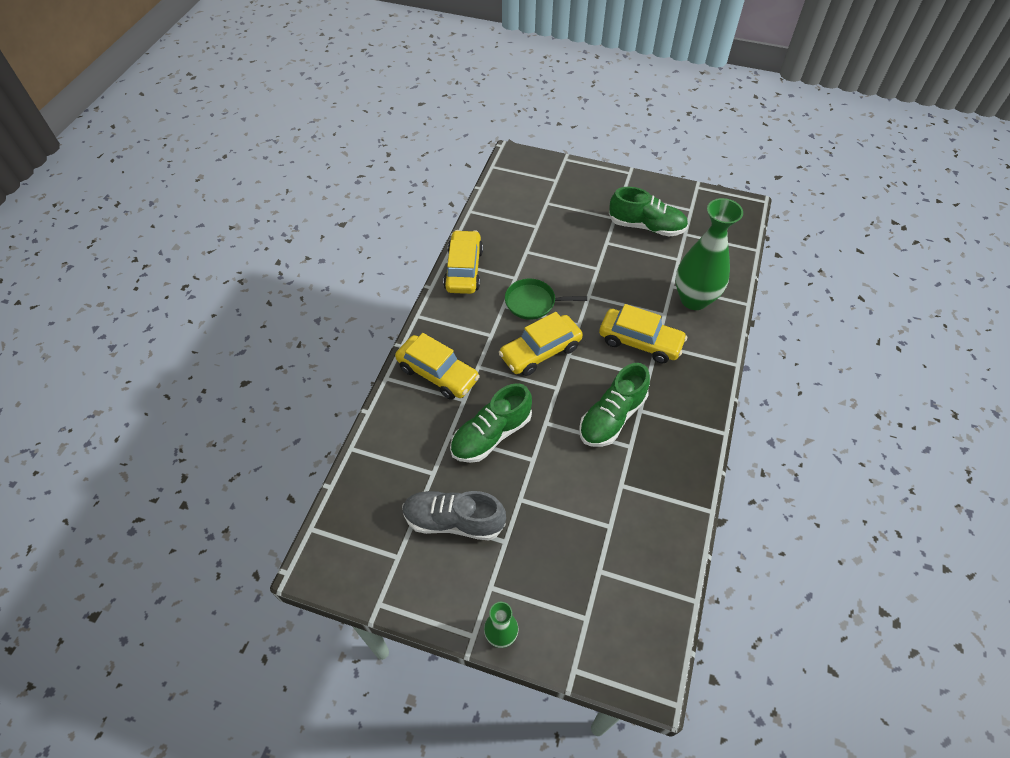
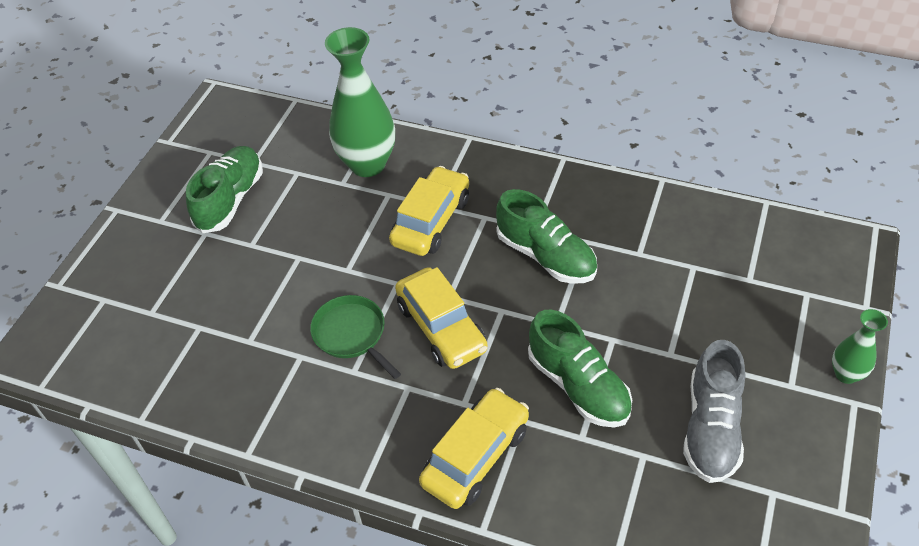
camera: 85 degrees left, 5 degrees down
(464, 269) = (272, 426): yellow car -> none
(533, 302) = (352, 334): green pan -> green pan turned 135 degrees clockwise

